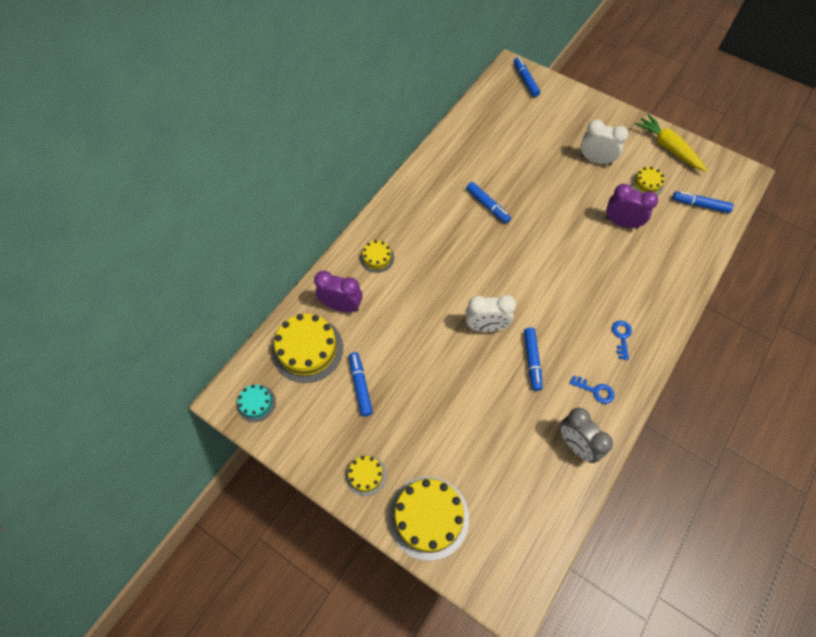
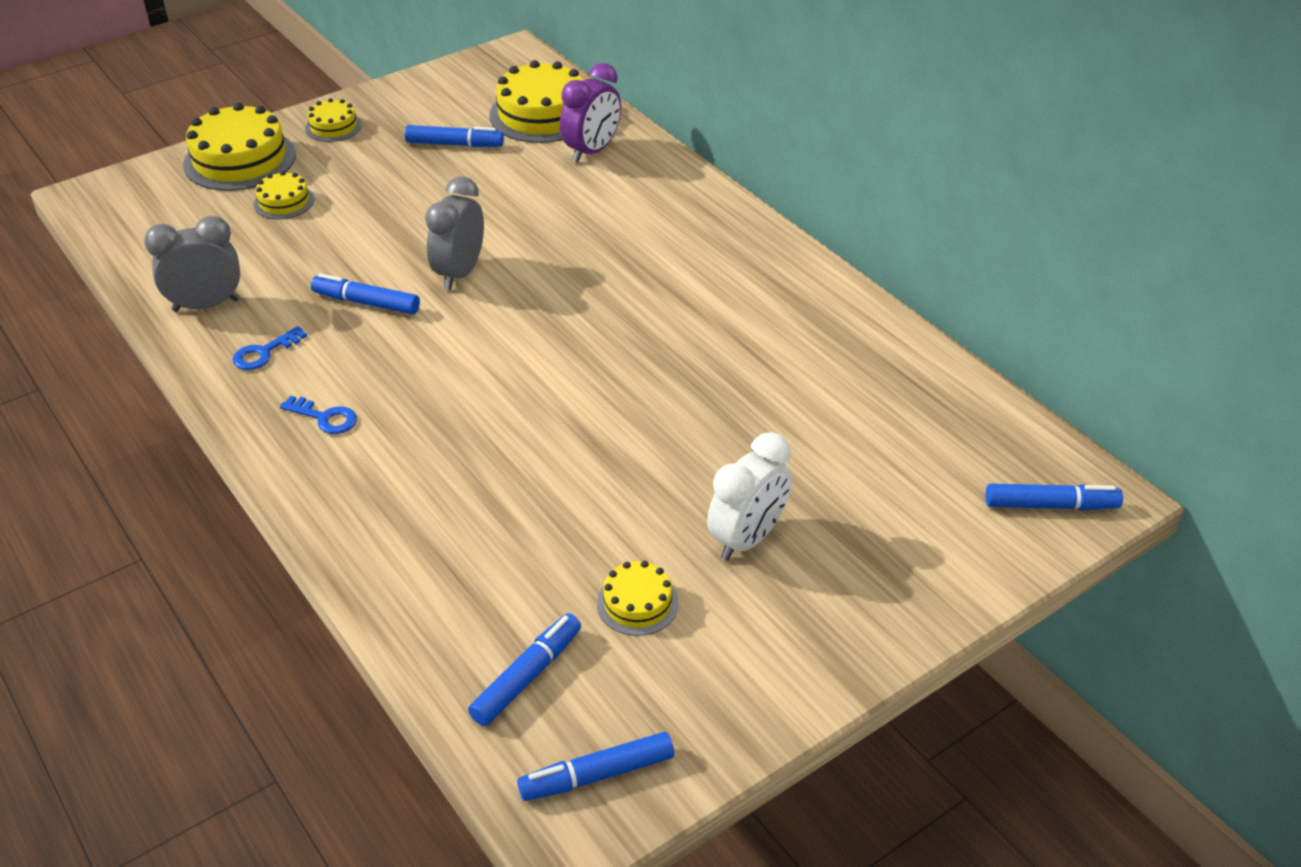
camera: 110 degrees right, 20 degrees down
(256, 403) = (493, 69): turquoise cake -> none
(377, 258) = (658, 197): yellow cake -> yellow cake (284, 202)
(486, 326) = (459, 273): white clock -> grey clock
(487, 205) = (702, 341): blue marker -> blue marker (597, 775)
(621, 223) = (558, 514): purple clock -> none
(668, 147) = (728, 696): yellow carrot -> none

